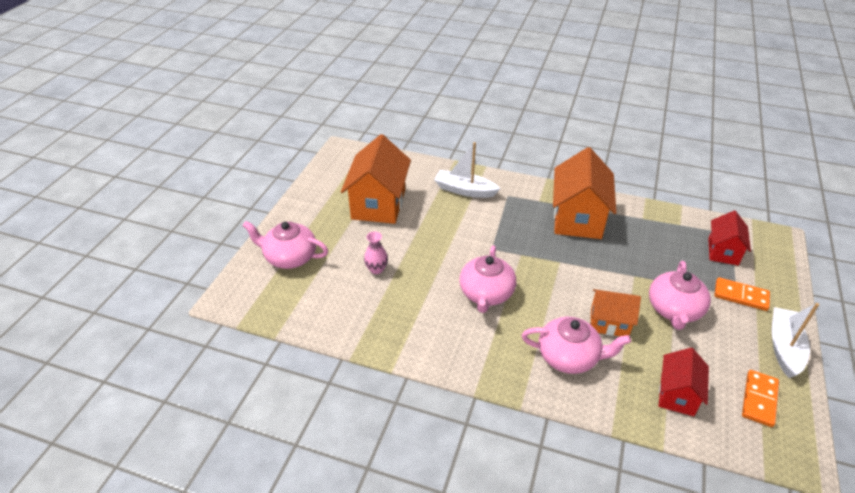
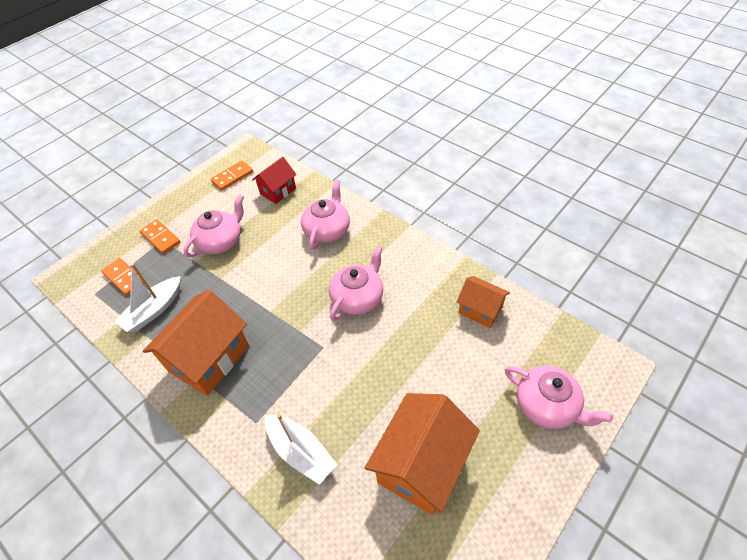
camera: 155 degrees left, 10 degrees up
(376, 269) = (452, 357): pink vase -> none
(569, 357) = (327, 230): pink teapot -> pink teapot turned 75 degrees clockwise
(609, 323) = (278, 245): orange house -> orange house (480, 310)
(723, 251) = (124, 278): red house -> orange domino
(784, 347) = (179, 198): white boat -> white boat (154, 310)

